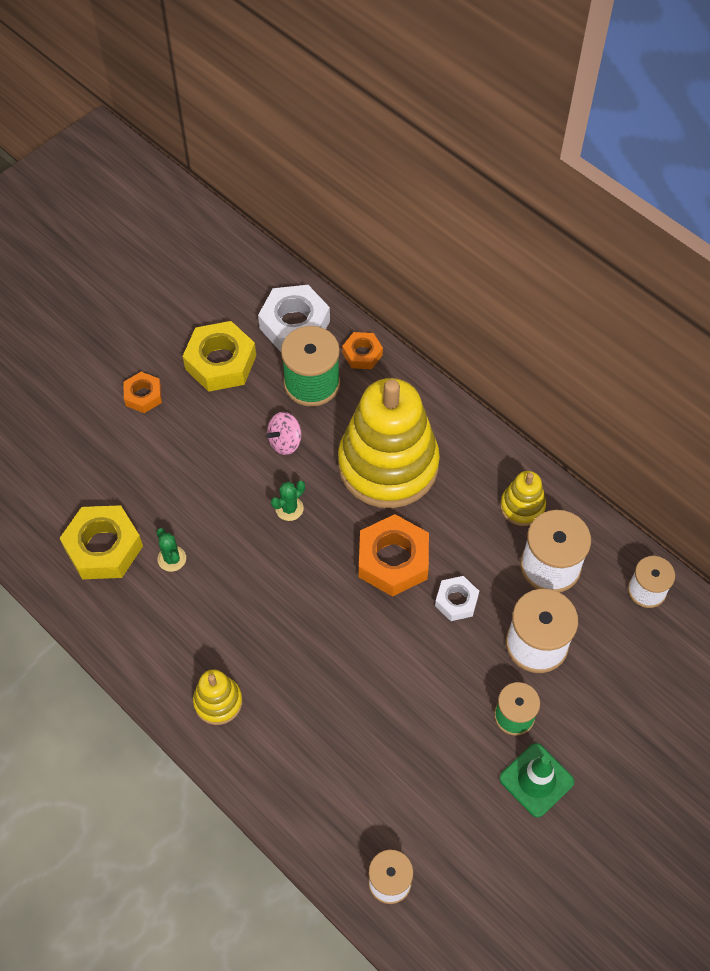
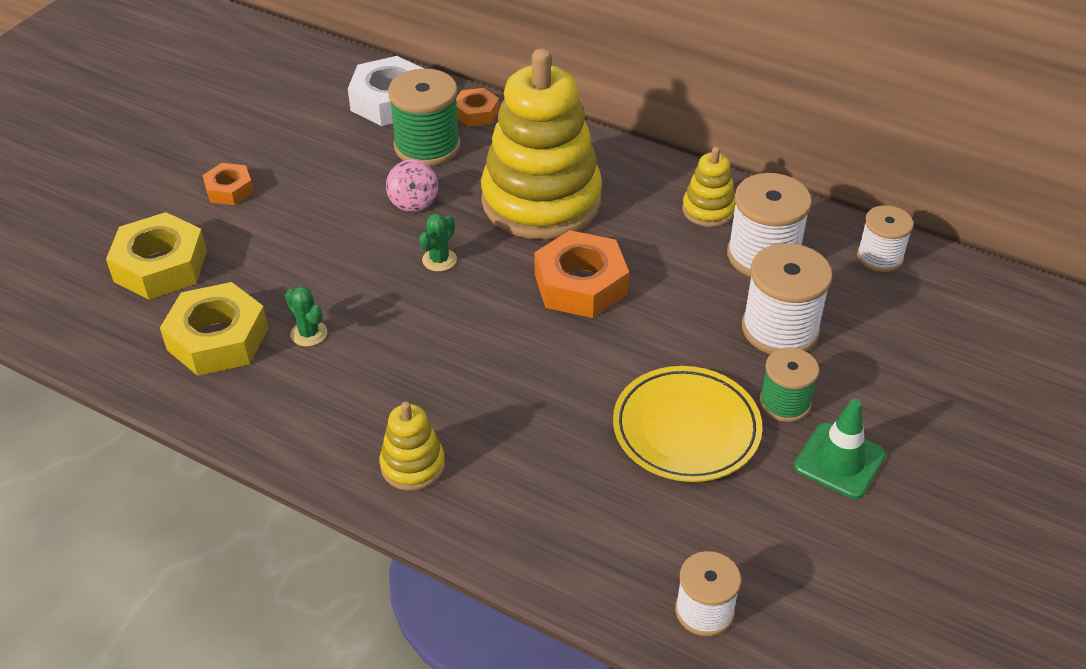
camera: 15 degrees left, 15 degrees down
(220, 362) = (314, 146): yellow nut -> yellow nut (160, 266)
(285, 442) = (413, 202): pink spinning top -> pink spinning top turned 45 degrees counterclockwise
(430, 721) = (686, 429): none -> yellow plate
(456, 601) = (670, 308): white nut -> none

